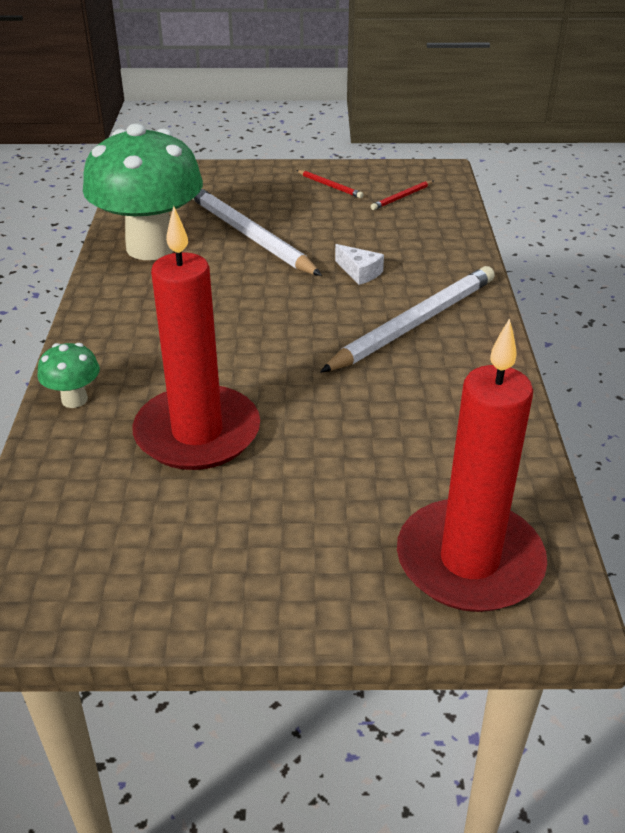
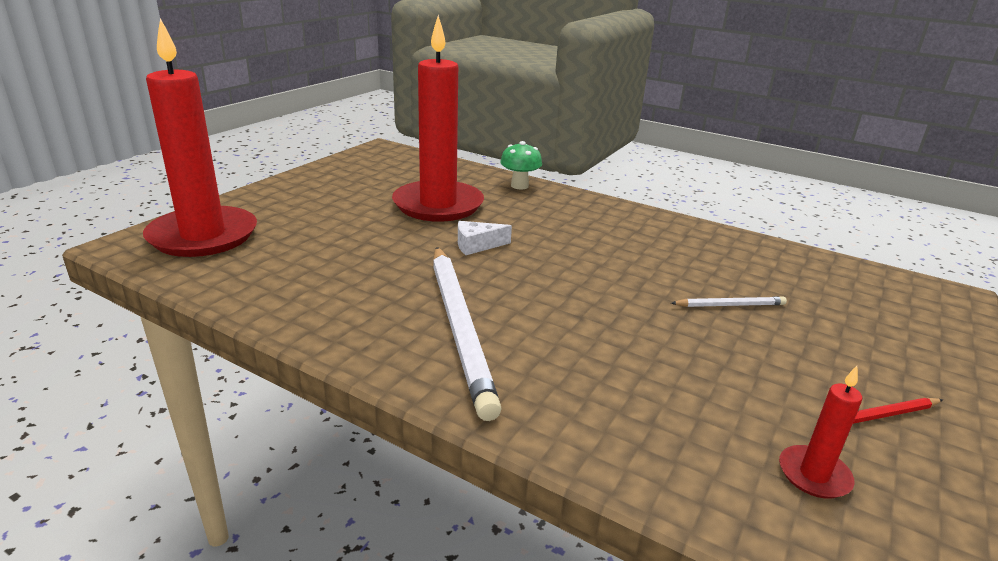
camera: 120 degrees right, 10 degrees down
(151, 248) = (729, 253): green mushroom -> none
(250, 236) = (730, 305): white pencil -> white pencil, size x0.44
(359, 272) = (593, 338): white cheese -> white cheese (477, 245)
(402, 197) = (814, 475): red pencil -> red candle

